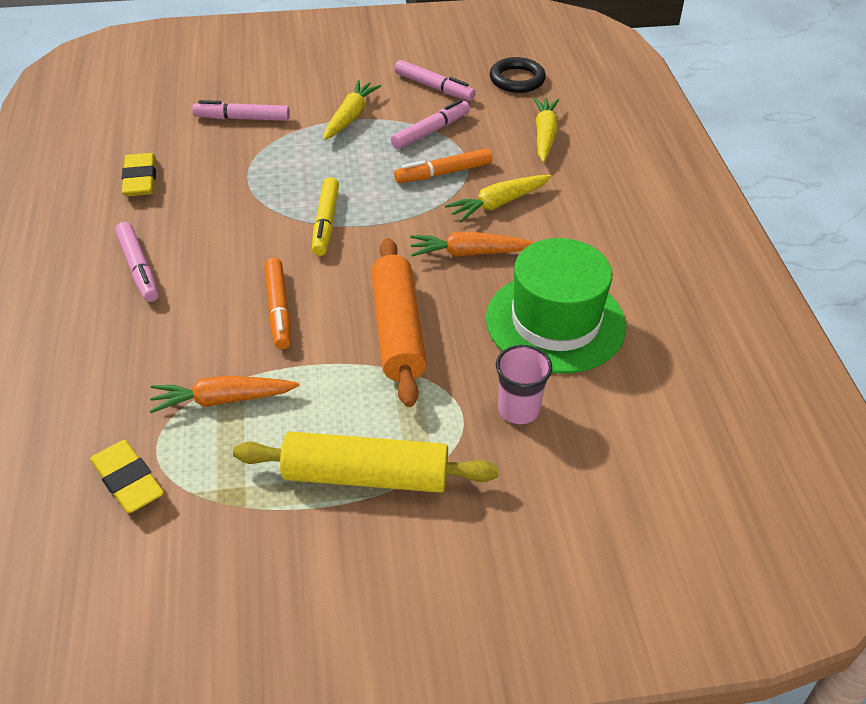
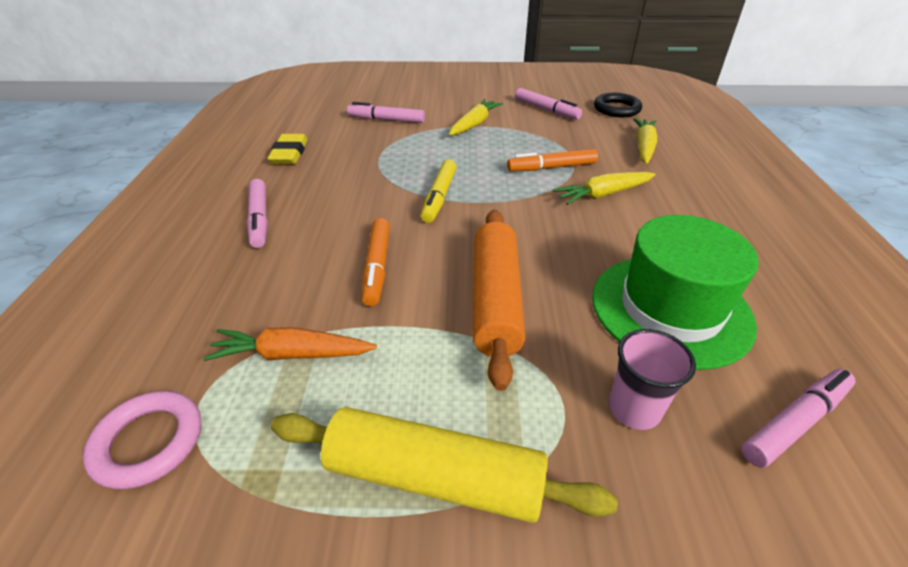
camera: 10 degrees right, 5 degrees down
(128, 481) = (148, 442): yellow eraser -> pink ring
(431, 131) = (542, 137): pink marker -> pink marker (795, 422)
(470, 253) = (575, 233): orange carrot -> none

